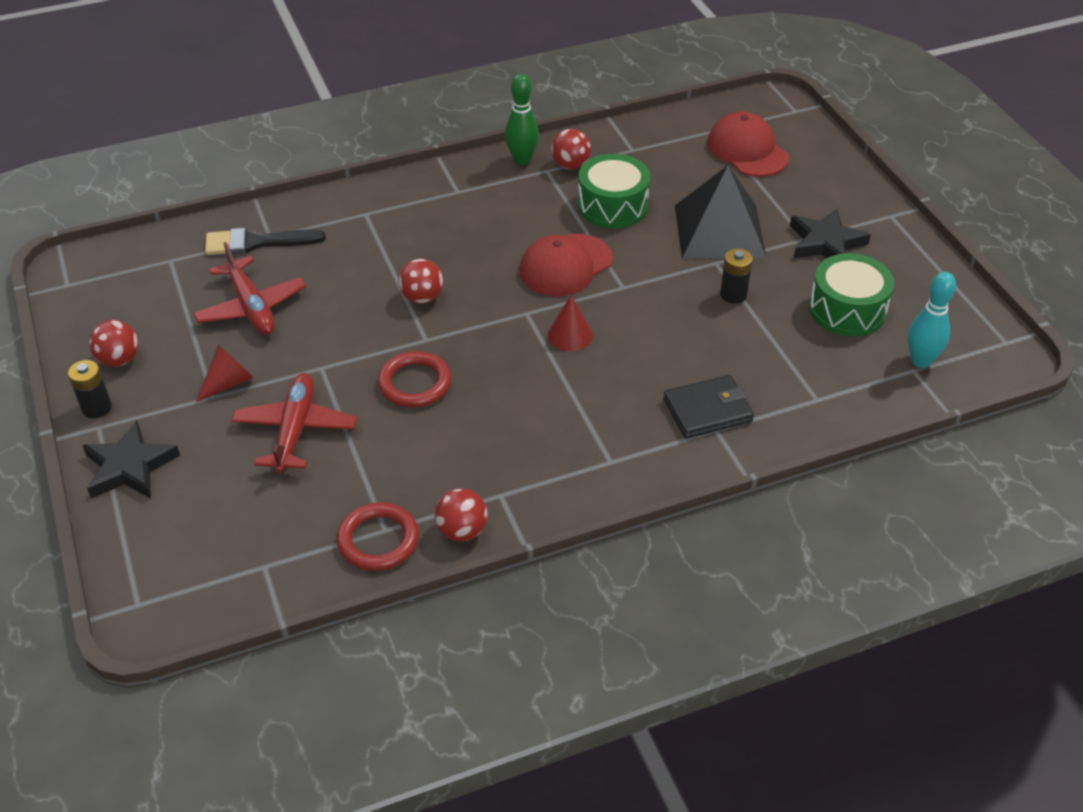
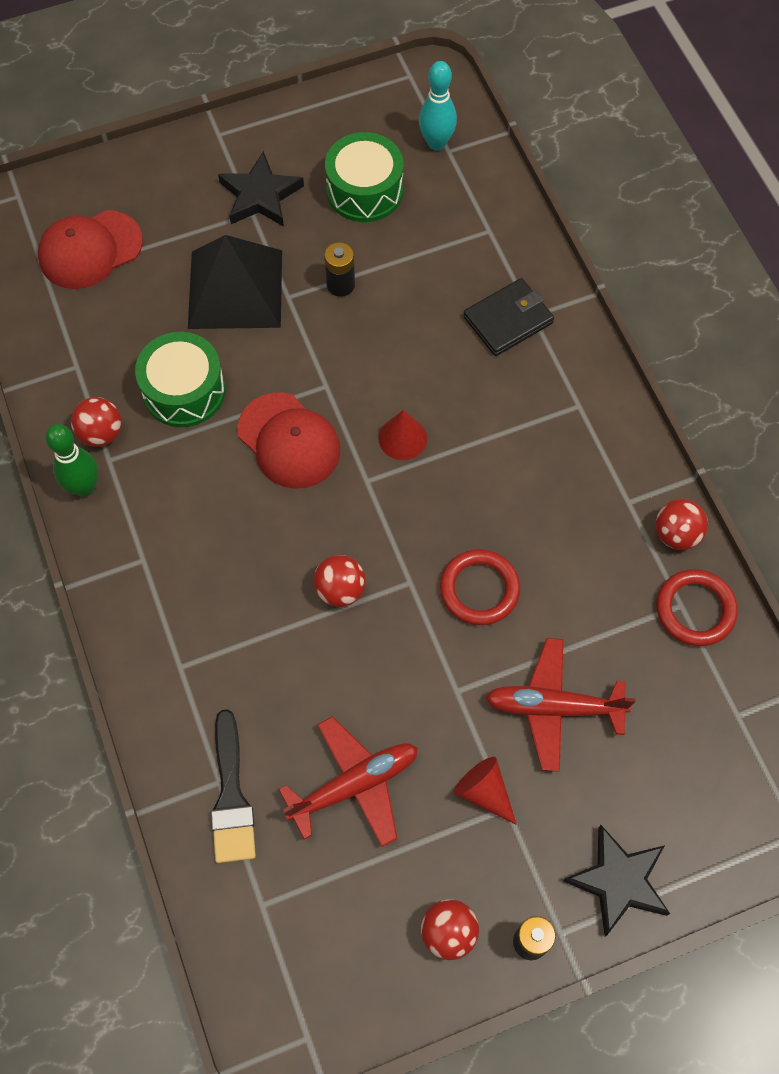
camera: 90 degrees left, 20 degrees up
(707, 410) = (508, 320): black wallet -> black wallet turned 75 degrees clockwise

